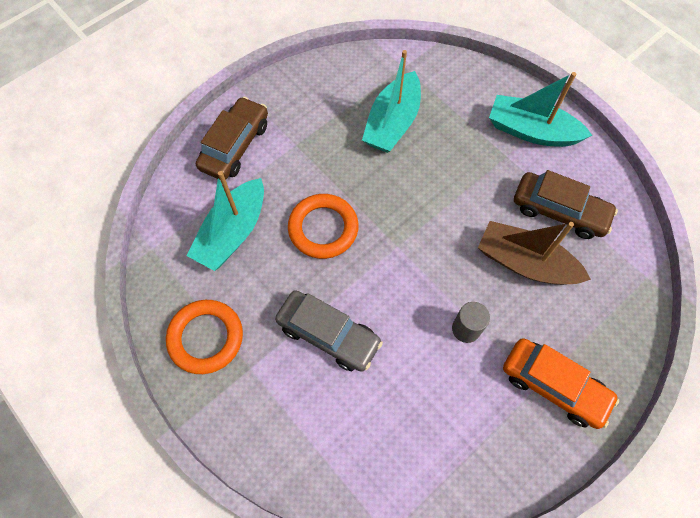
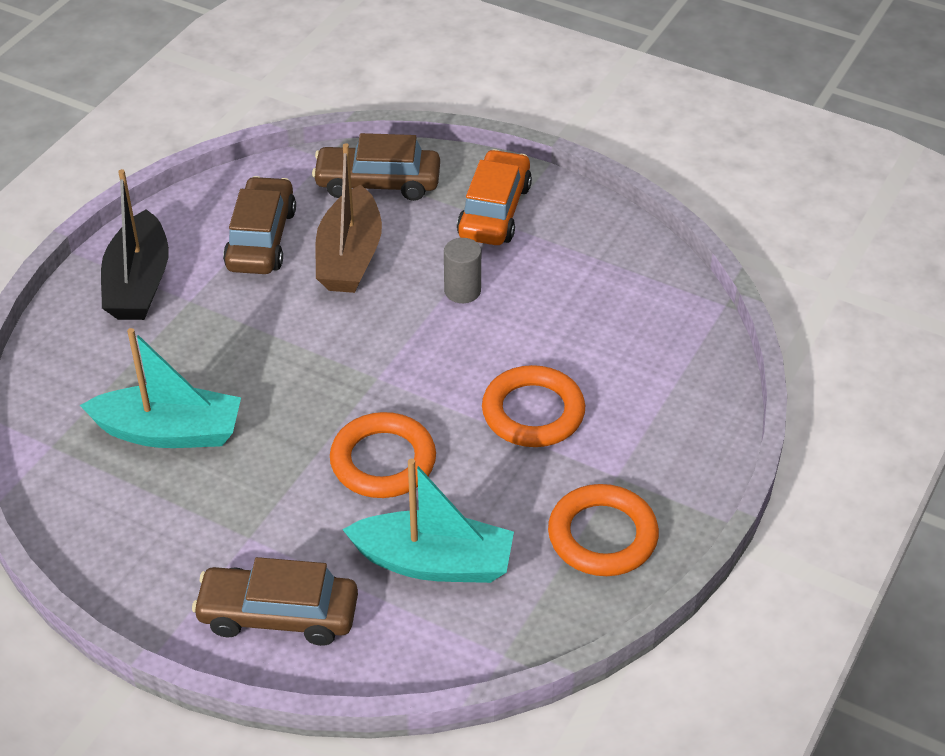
camera: 110 degrees left, 20 degrees down
(328, 334) = (533, 412): grey car -> orange ring
(531, 131) = (138, 283): turquoise boat -> black boat
(608, 307) = (378, 183): none -> brown car

